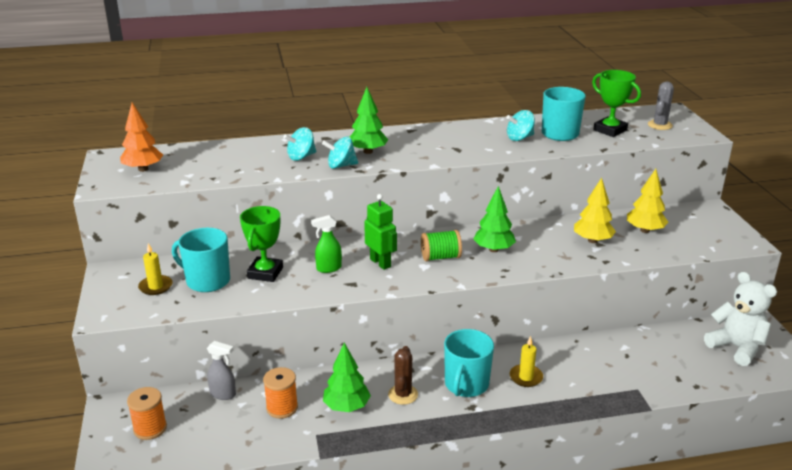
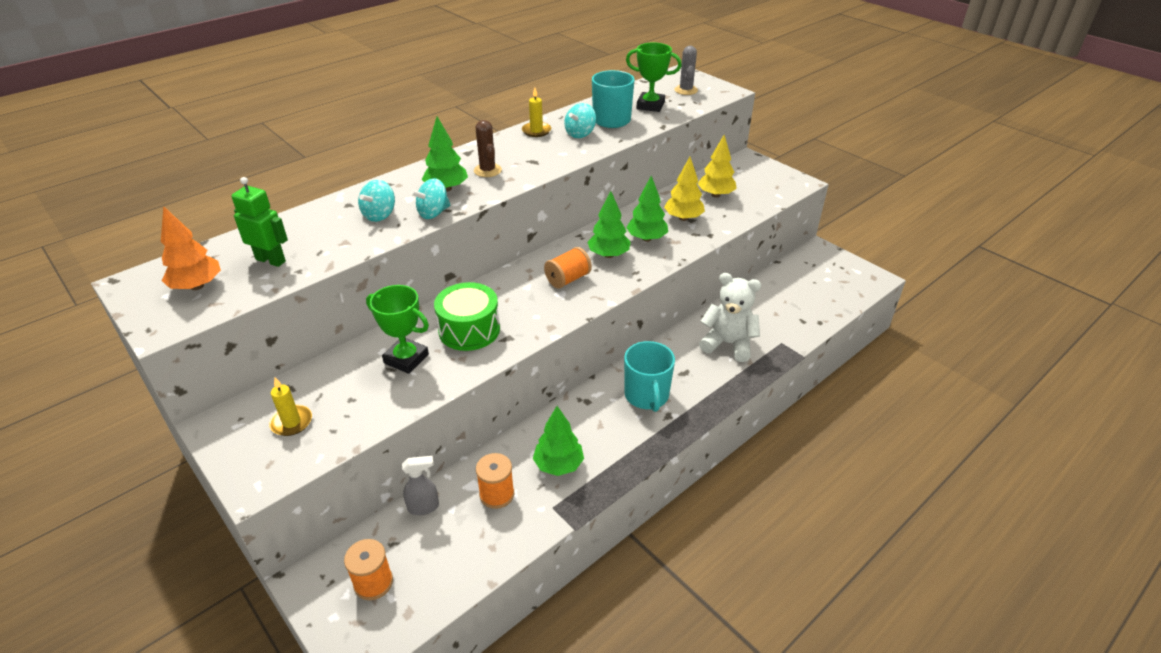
camera: 30 degrees left, 10 degrees up
(207, 281) = (347, 392): turquoise mug -> none
(265, 273) = (406, 359): green trophy -> green trophy turned 45 degrees counterclockwise
(328, 268) = (469, 330): green spray bottle -> green drum
(380, 263) = (516, 305): green robot -> green robot (271, 260)
(403, 394) = (600, 429): brown cactus -> brown cactus (487, 170)
(440, 257) = (568, 279): green spool -> orange spool
(526, 377) = (690, 367): yellow candle -> yellow candle (536, 131)
(541, 247) = (646, 238): none -> green tree
(736, 347) = (821, 277): white teddy bear -> white teddy bear (728, 344)

